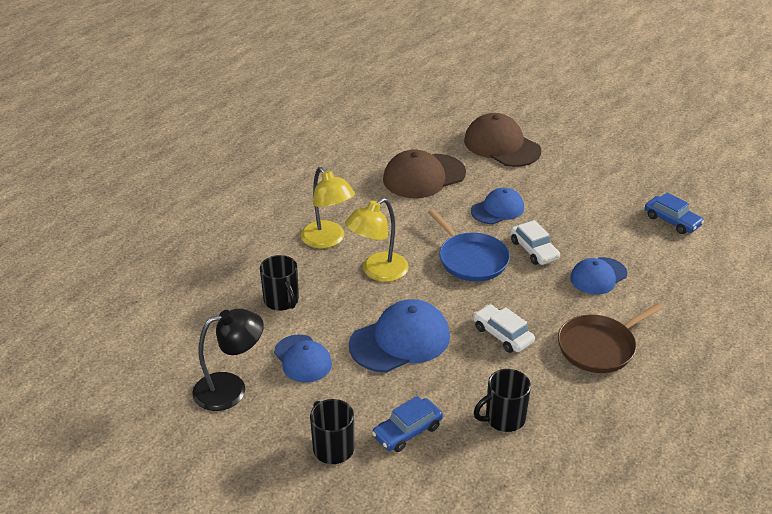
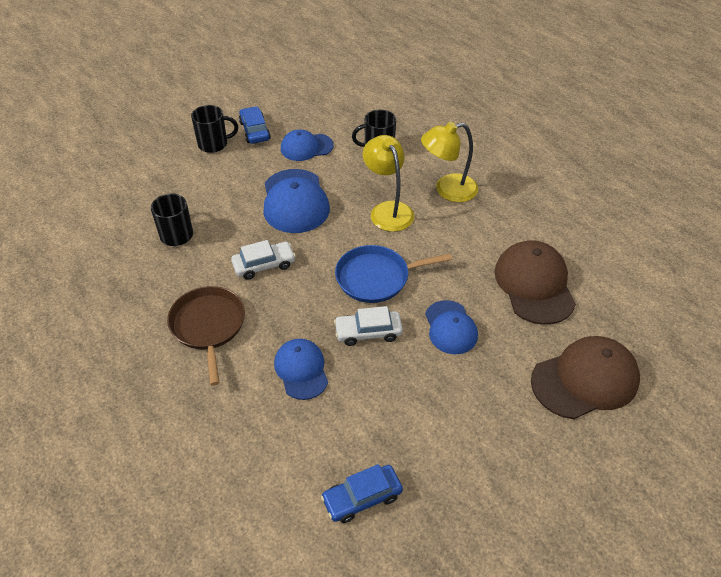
camera: 110 degrees right, 10 degrees up
(231, 389) = (298, 111): black lamp -> none
(407, 431) = (202, 181): blue car -> blue car (255, 131)

